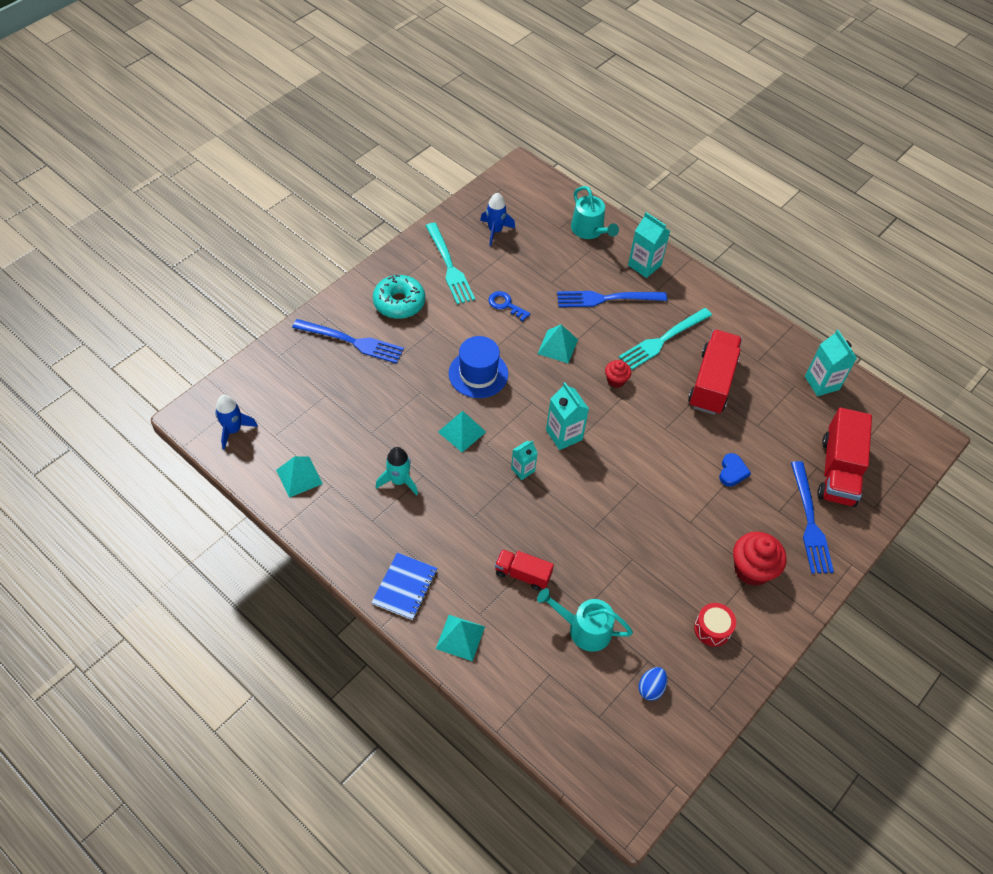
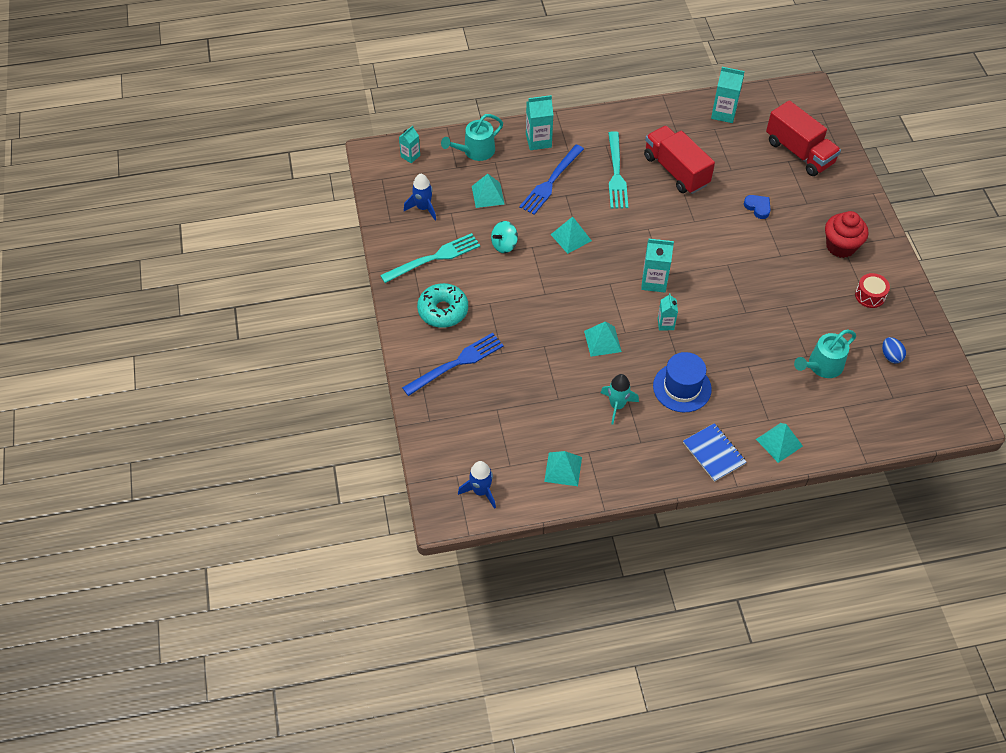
camera: 50 degrees left, 0 degrees up
(450, 267) = (434, 257): turquoise fork -> turquoise fork turned 45 degrees counterclockwise
(478, 374) = (556, 300): blue hat -> blue hat (682, 387)
(506, 305) = (504, 245): blue key -> turquoise spinning top
(522, 574) = (754, 376): red truck -> none
(542, 192) = (410, 156): none -> turquoise carton
(549, 264) = (487, 195): none -> turquoise pyramid
(589, 230) = (475, 151): turquoise watering can -> turquoise watering can turned 135 degrees clockwise
(616, 380) = (630, 222): red cupcake -> none
(810, 522) = (827, 193): blue fork -> none

